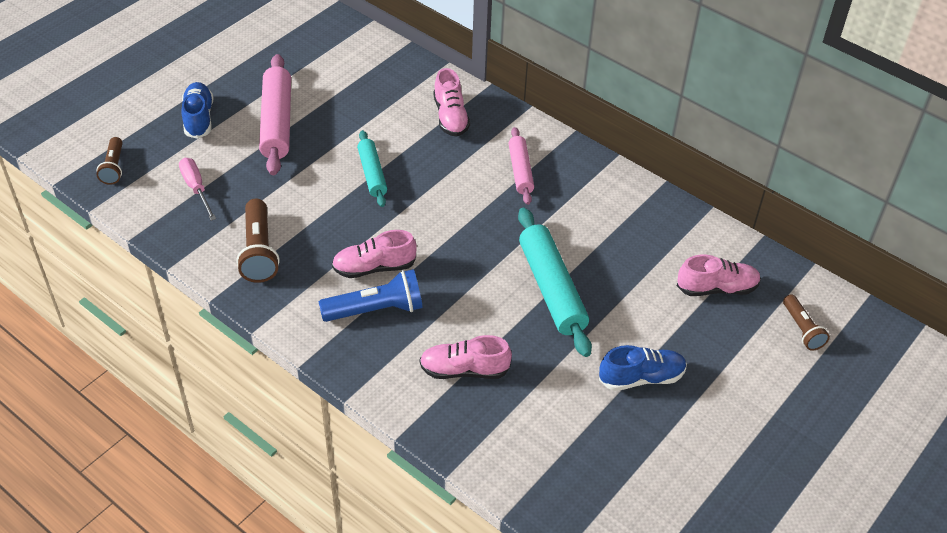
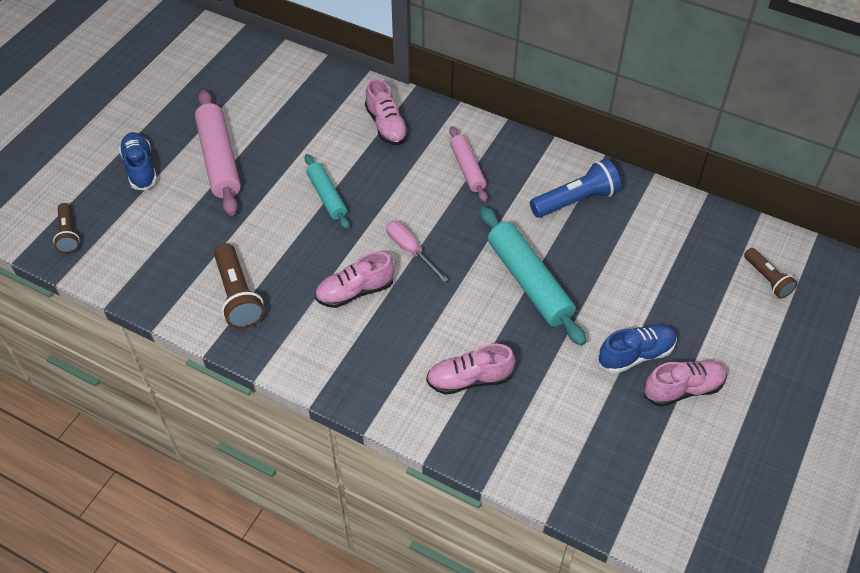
camera: 10 degrees left, 5 degrees up
(196, 188) = (158, 241): pink screwdriver -> pink screwdriver (410, 250)
(376, 309) = (368, 334): blue flashlight -> blue flashlight (576, 200)
(717, 288) = (680, 253): pink shoe -> pink shoe (683, 389)

